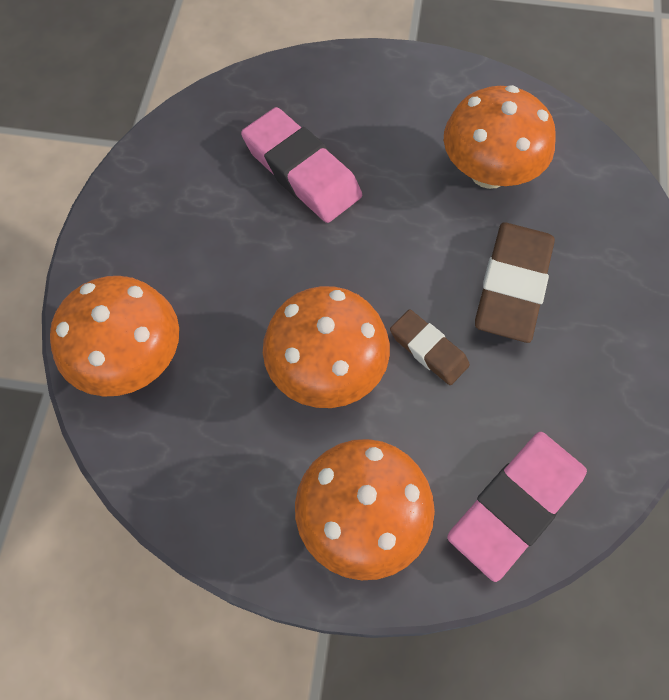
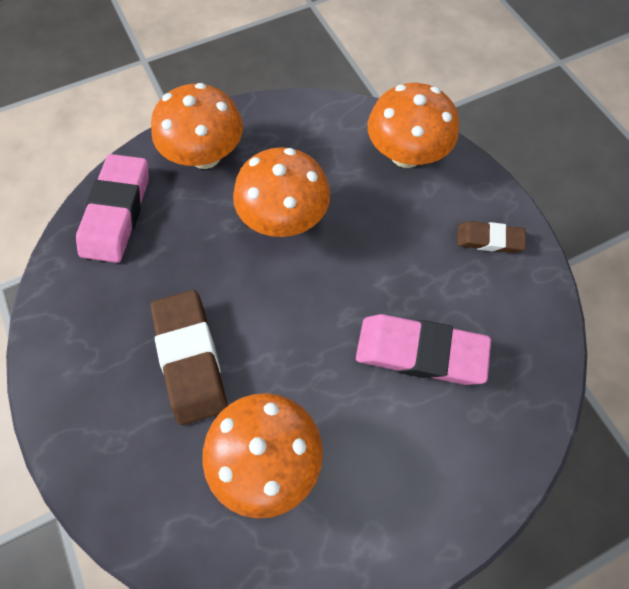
camera: 145 degrees right, 0 degrees up
(428, 349) = (225, 271): brown eraser -> brown eraser (489, 239)

